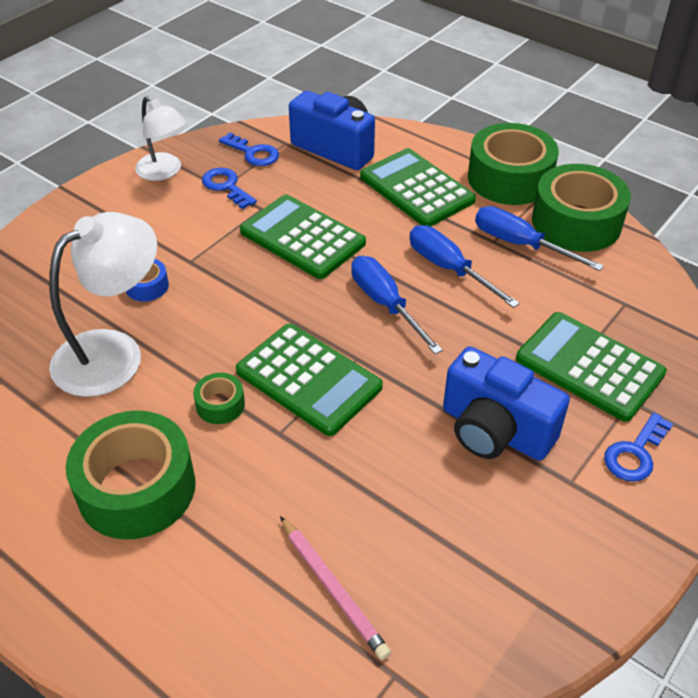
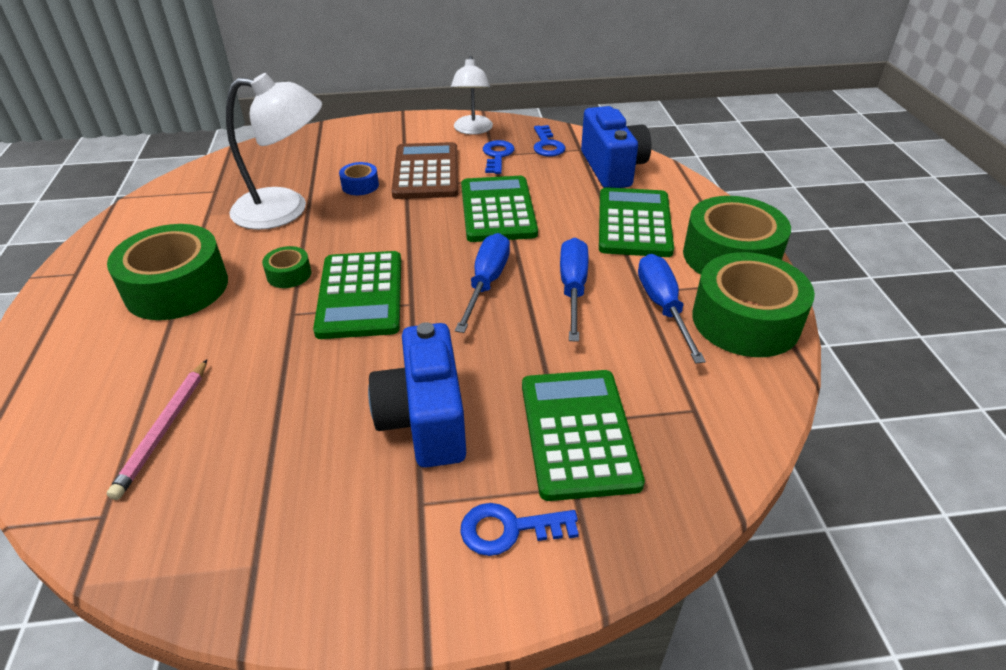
camera: 45 degrees right, 5 degrees down
(187, 238) = (426, 172): none -> brown calculator

